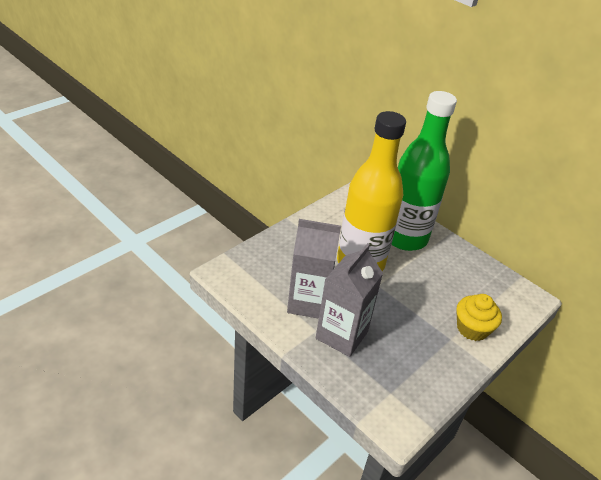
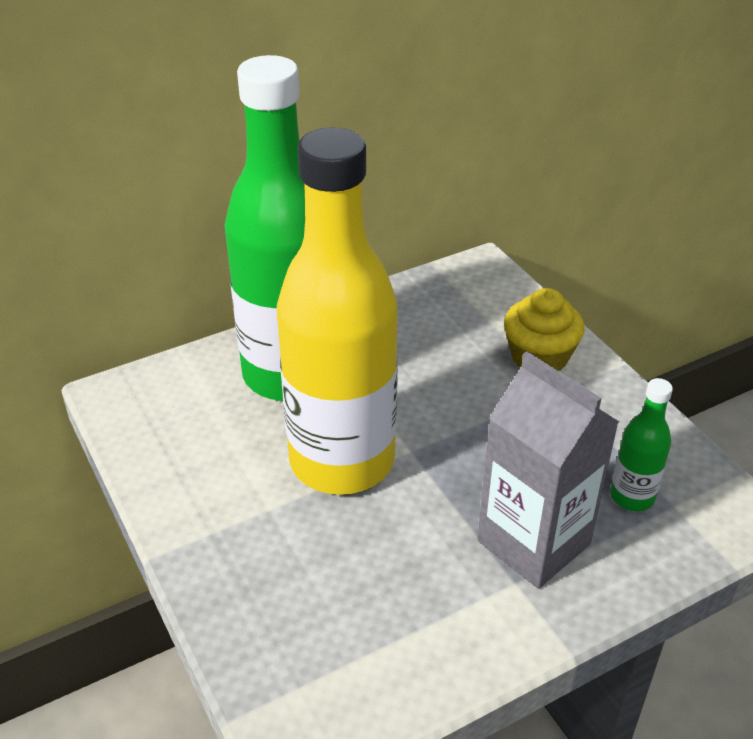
camera: 70 degrees left, 0 degrees up
(308, 302) = (436, 578): grey carton -> none
(388, 373) = (632, 496): none -> green bottle

